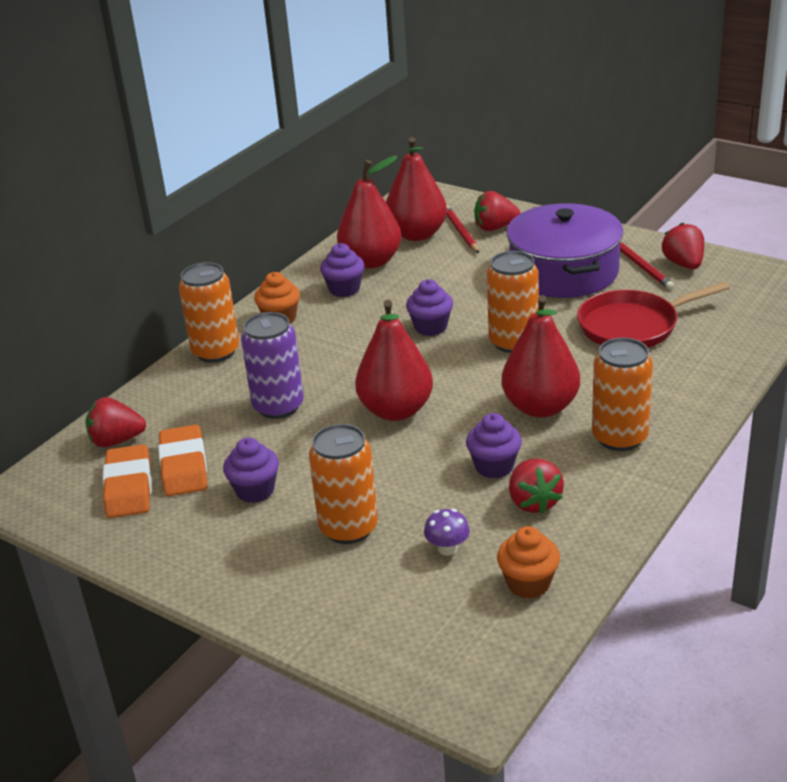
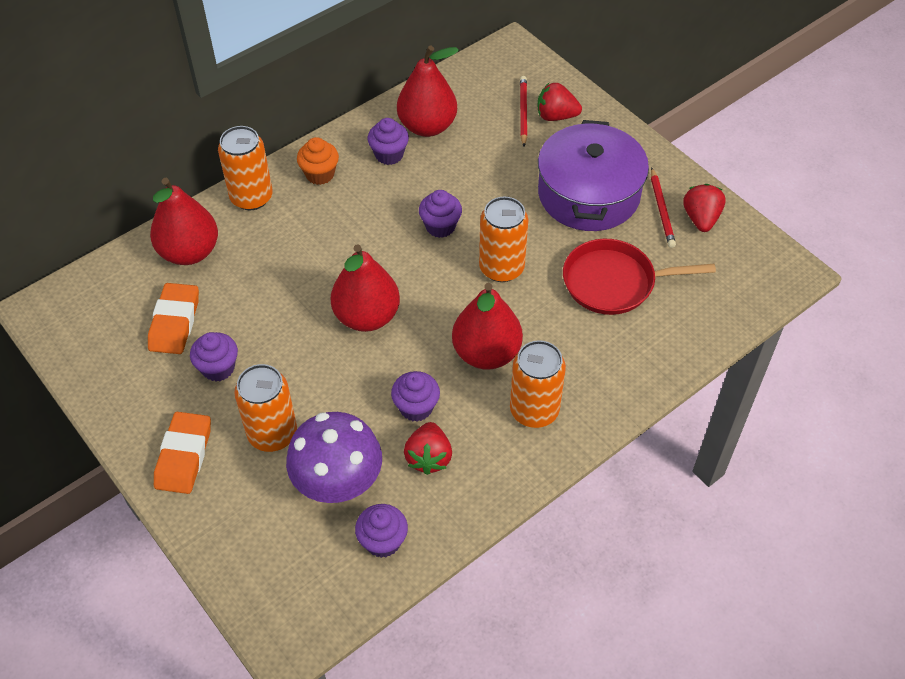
camera: 15 degrees right, 20 degrees up
(116, 441) = (134, 275): red strawberry -> none
(129, 487) = (125, 330): orange eraser -> orange eraser (184, 456)
(278, 406) = (275, 279): purple can -> none
(417, 234) = (483, 103): red pear -> red pear (189, 252)
(447, 548) = (338, 482): purple mushroom -> purple mushroom, size x2.42
(528, 583) = (383, 541): orange cupcake -> purple cupcake

